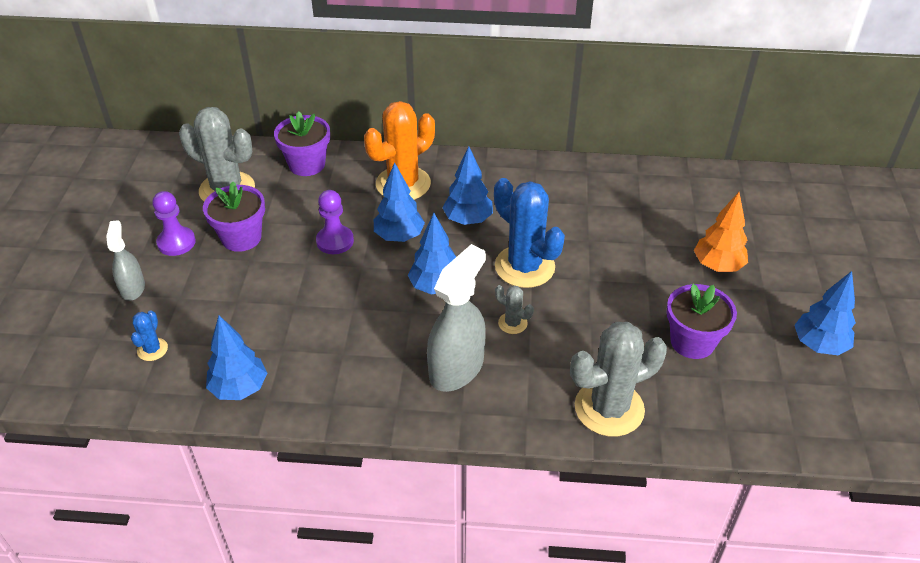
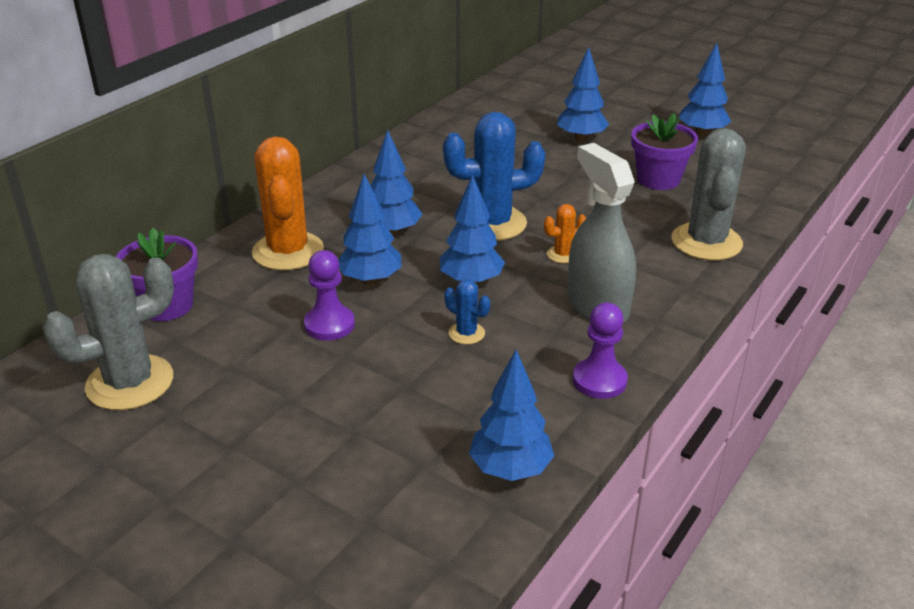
camera: 60 degrees left, 10 degrees down
(133, 288) = (230, 526): grey spray bottle -> none
(152, 349) = (374, 535): blue cactus -> blue cactus (466, 333)
(176, 242) = (182, 458): purple pawn -> purple pawn (599, 380)
(241, 238) = (241, 395): purple flower pot -> none
(512, 323) = (563, 254): grey cactus -> orange cactus
(717, 266) = (581, 138): orange tree -> blue tree

